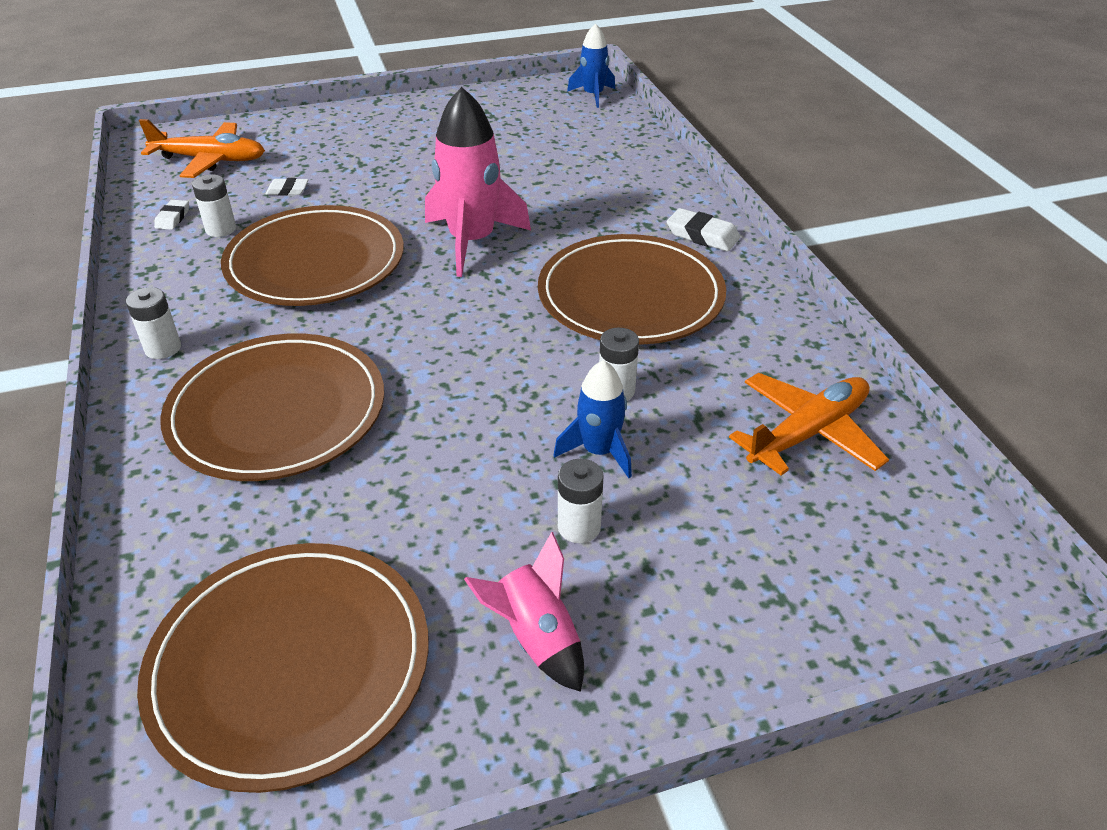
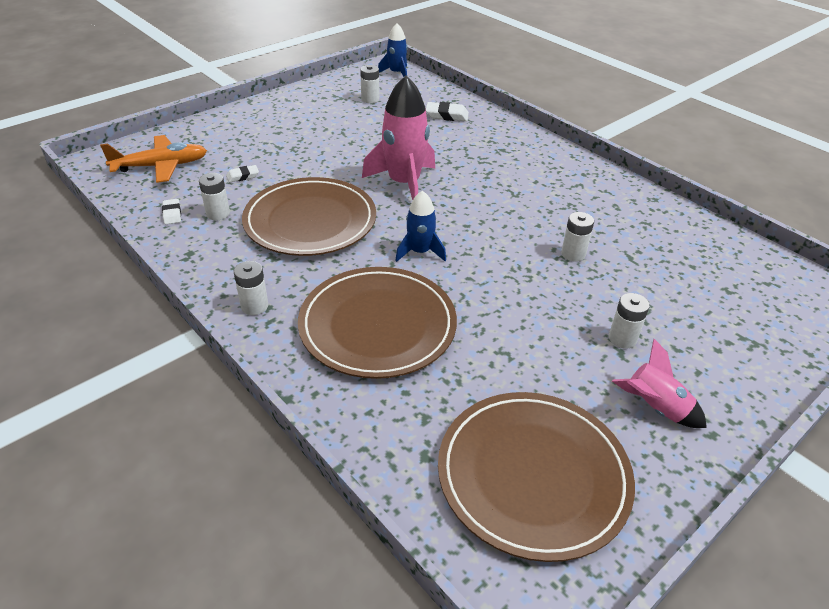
camera: 25 degrees left, 0 degrees up
(527, 124) = (370, 99): none -> white battery
(598, 451) = (594, 292): blue rocket -> blue rocket (420, 252)
(630, 296) = (531, 195): brown plate -> none
(702, 235) = (540, 149): white eraser -> white eraser (447, 115)
(808, 433) = (693, 250): orange plane -> none

